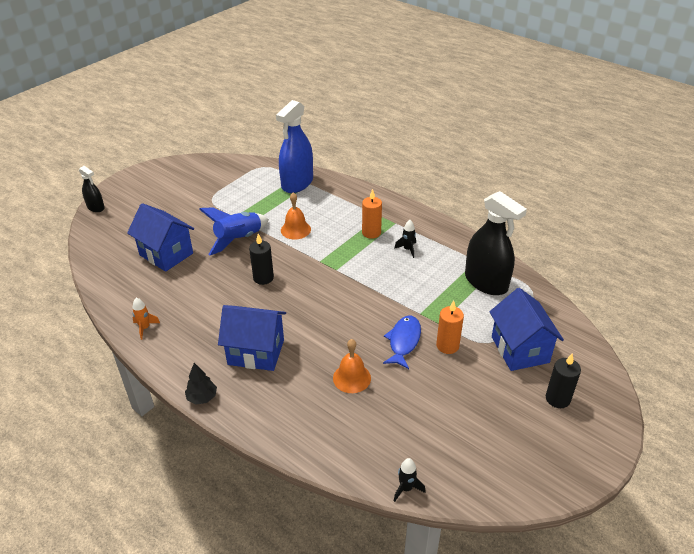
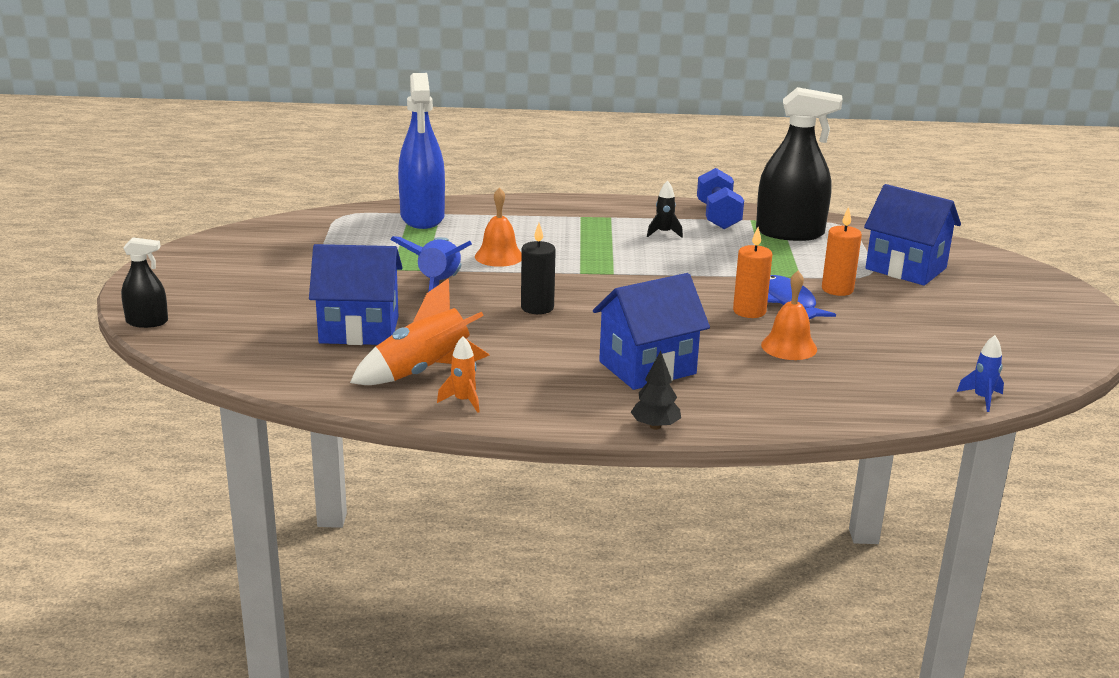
camera: 40 degrees left, 15 degrees down
(155, 298) = (424, 372): none -> orange rocket
(371, 233) = (597, 232): orange candle -> orange candle (749, 311)
(406, 488) = (982, 399): black rocket -> blue rocket
(460, 249) = (718, 216): none -> blue dumbbell
(557, 399) = (994, 289): black candle -> none

